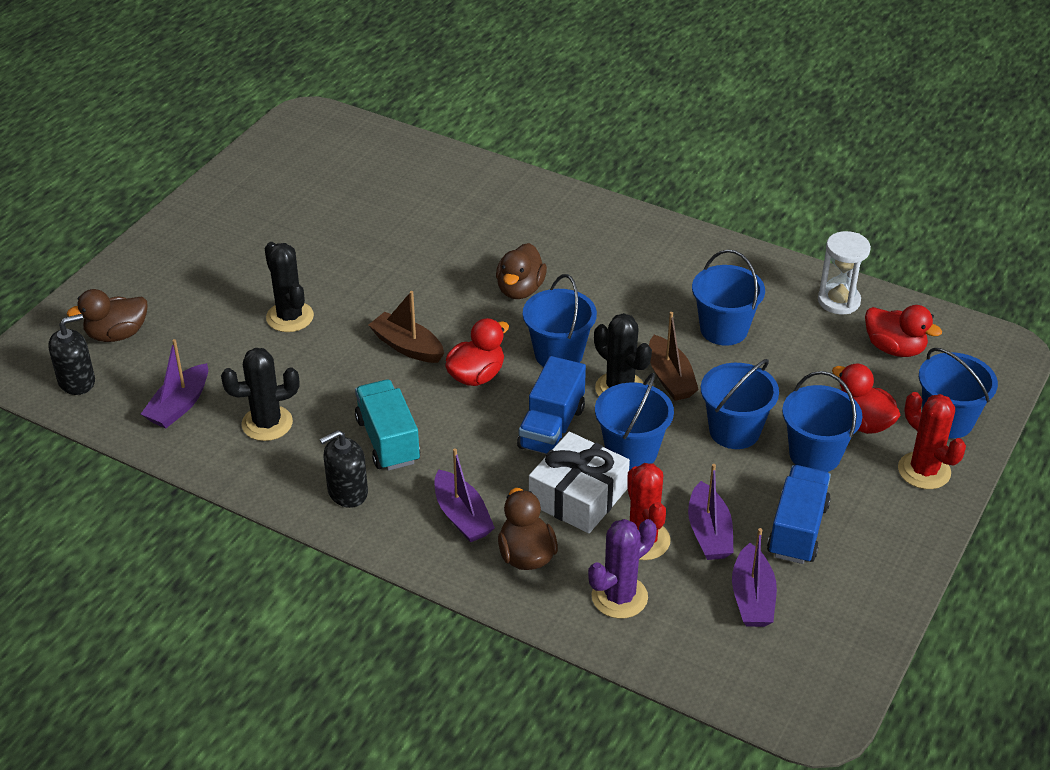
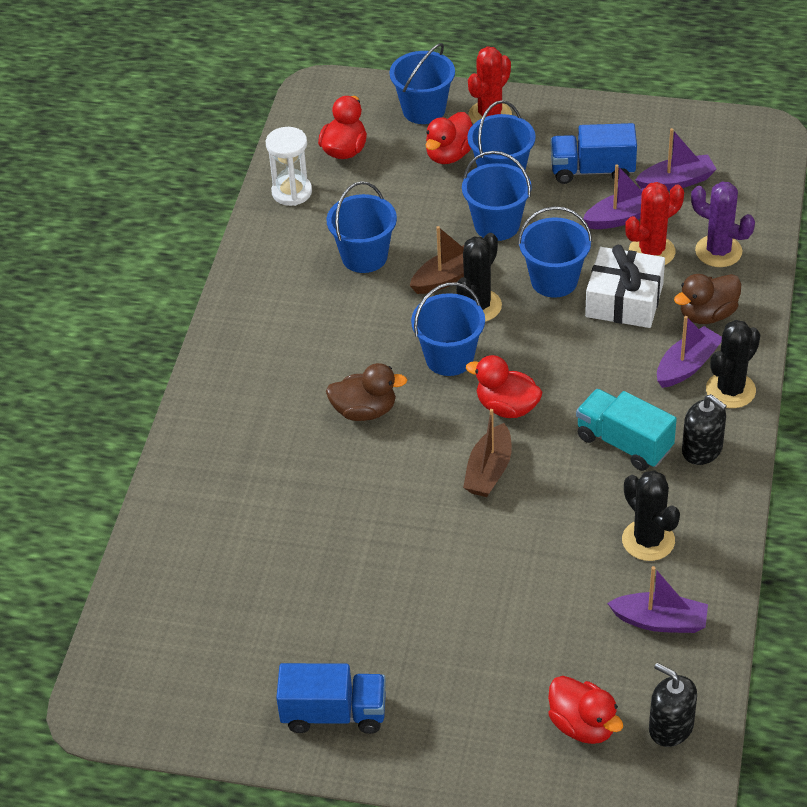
camera: 105 degrees left, 5 degrees up
(117, 334) = (583, 725): brown duck -> red duck
(290, 317) = (486, 581): black cactus -> black cactus (730, 390)
(388, 441) = (624, 443): turquoise truck -> turquoise truck turned 75 degrees clockwise
(551, 428) = (551, 337): blue truck -> blue truck (334, 713)

